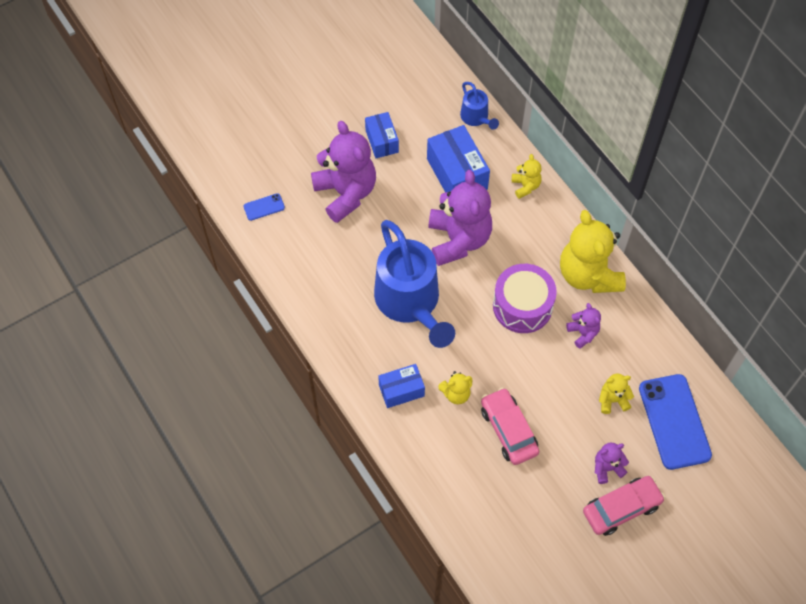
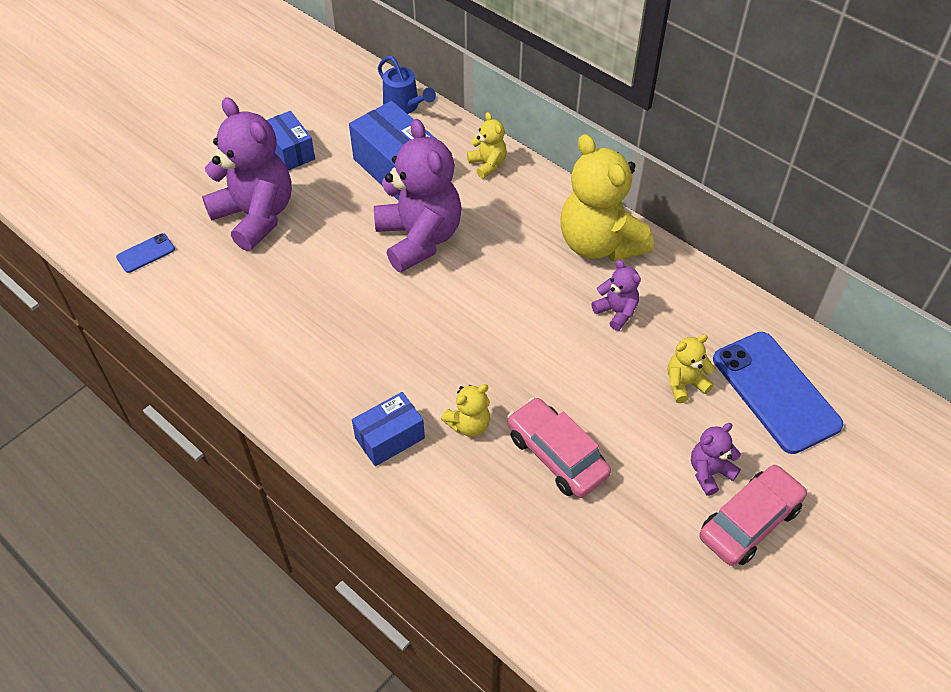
camera: 15 degrees left, 10 degrees down
(411, 303) = (375, 325): blue watering can -> none
(522, 306) = (526, 297): purple drum -> none

